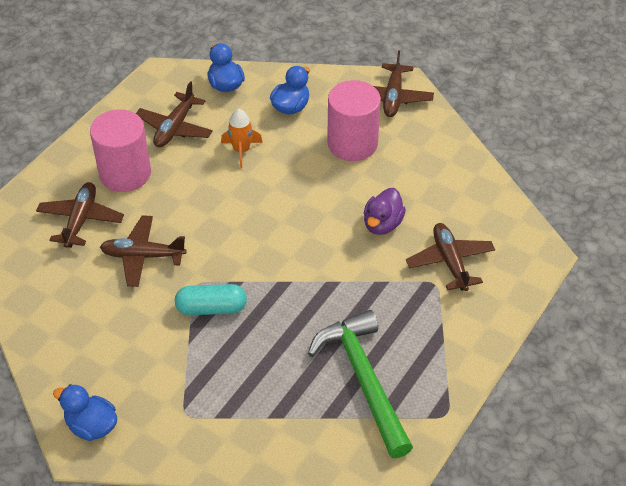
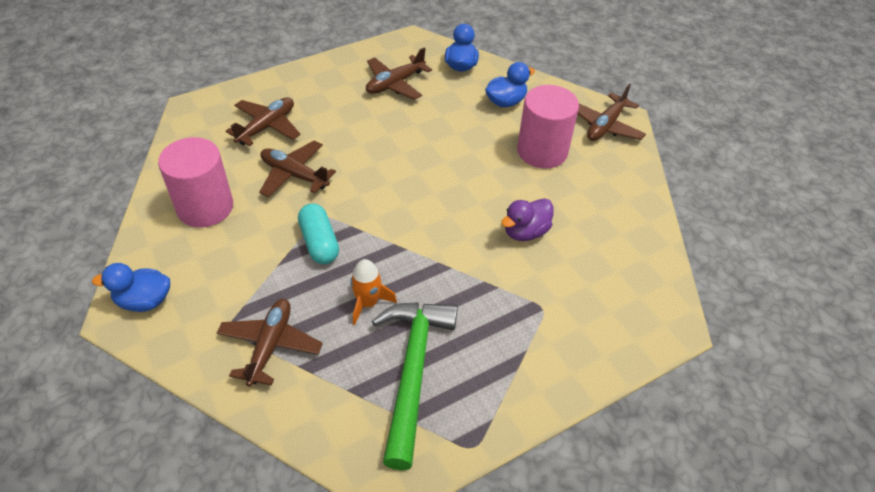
camera: 25 degrees right, 0 degrees up
(91, 426) = (144, 301): blue duck -> blue duck turned 60 degrees counterclockwise
(125, 173) = (329, 104): pink cylinder -> pink cylinder (205, 207)
(211, 308) = (319, 242): turquoise capsule -> turquoise capsule turned 45 degrees clockwise
(241, 150) = (438, 121): orange rocket -> orange rocket (368, 303)
(450, 262) = (571, 294): brown plane -> brown plane (270, 345)

